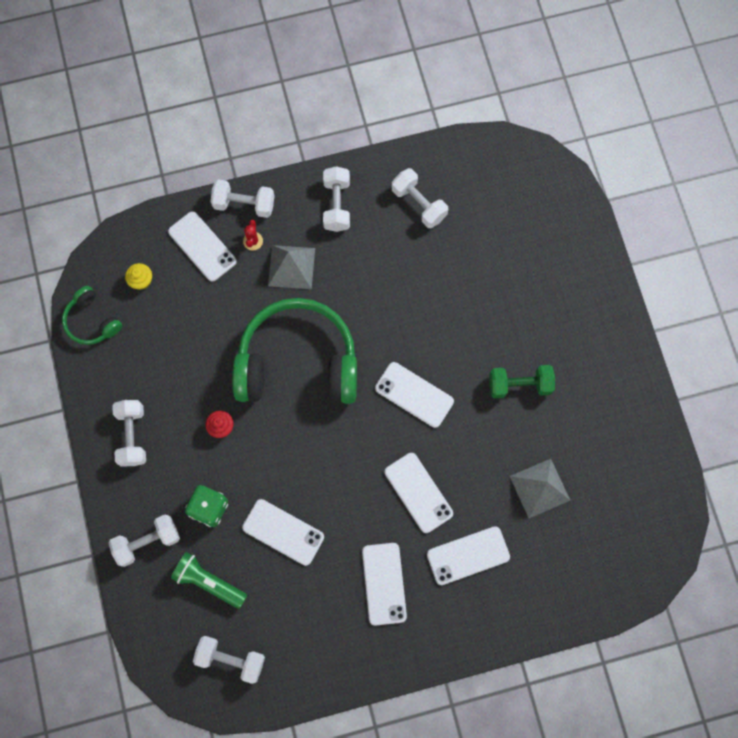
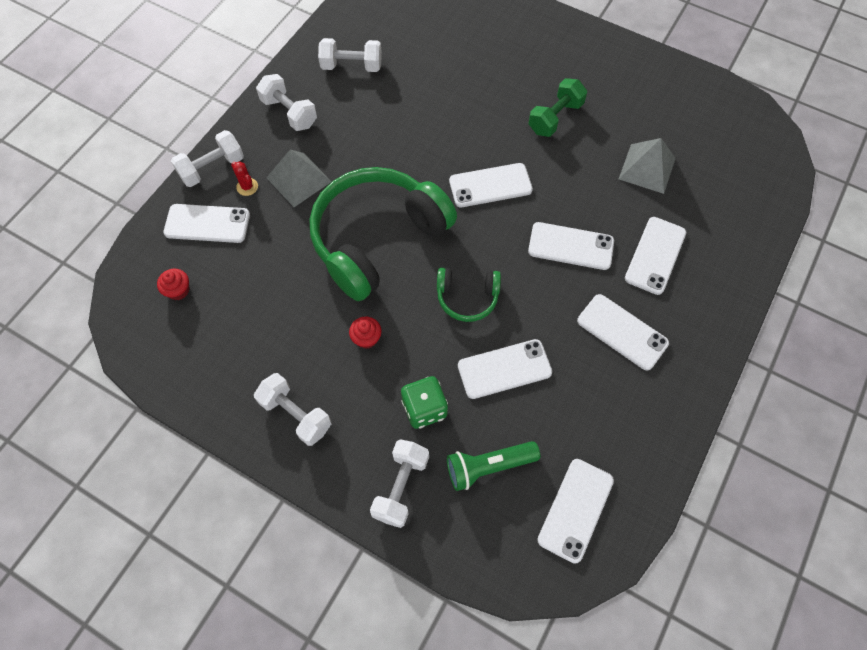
camera: 45 degrees left, 10 degrees down
(92, 321) = (163, 358): green headphones -> green headphones (467, 297)
(141, 281) = (178, 290): yellow cupcake -> red cupcake
(231, 659) = (575, 510): white dumbbell -> white phone

